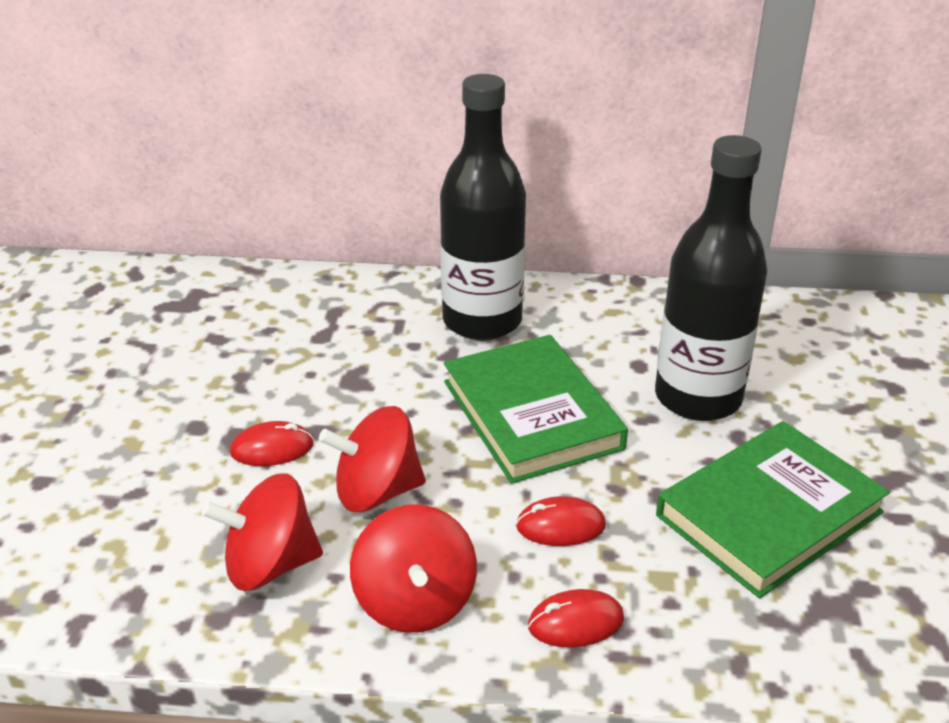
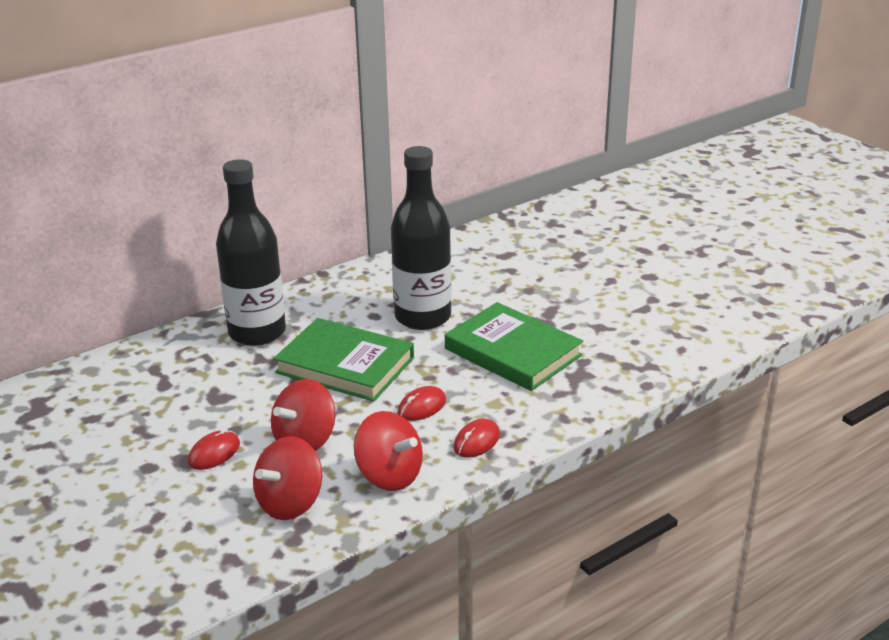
camera: 40 degrees left, 5 degrees down
(769, 514) = (512, 352): green book -> green book turned 60 degrees counterclockwise

